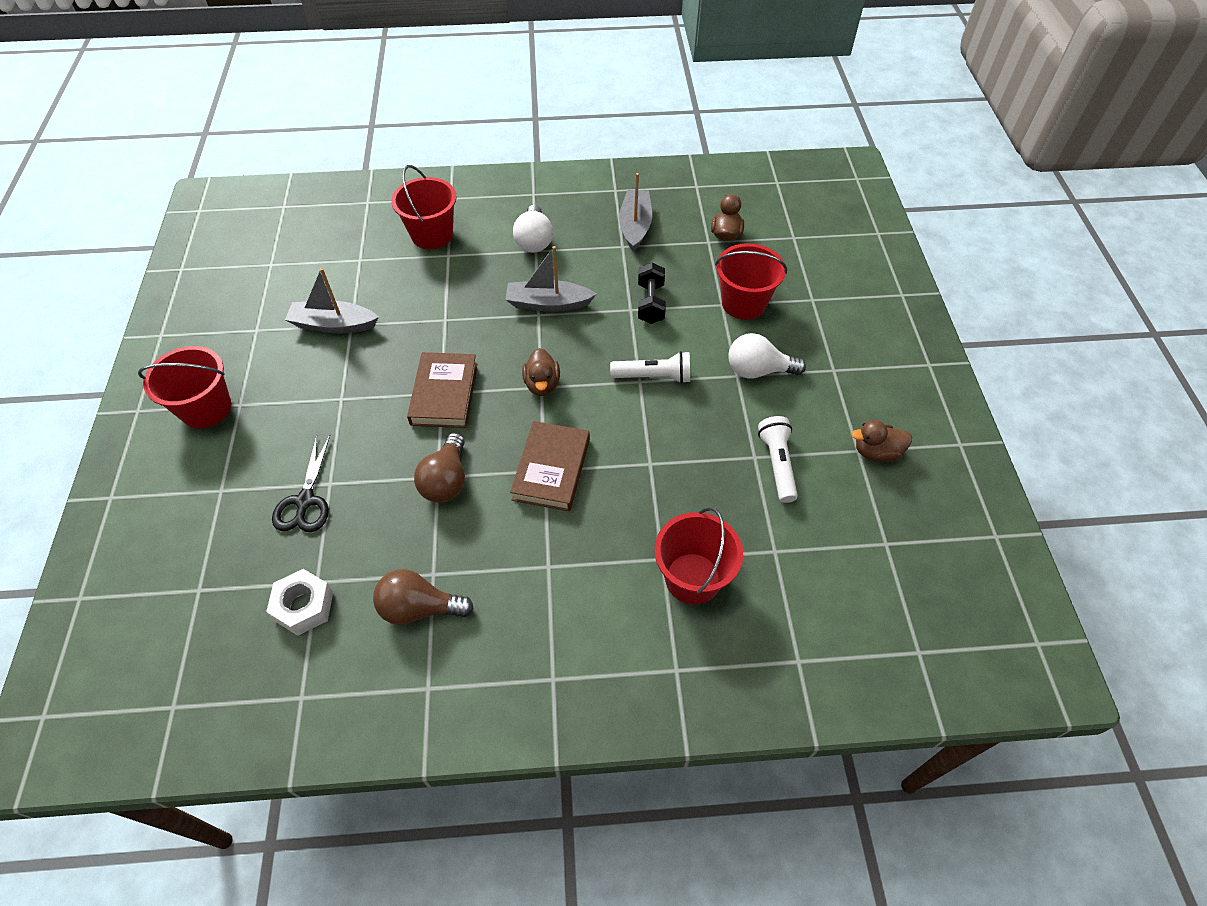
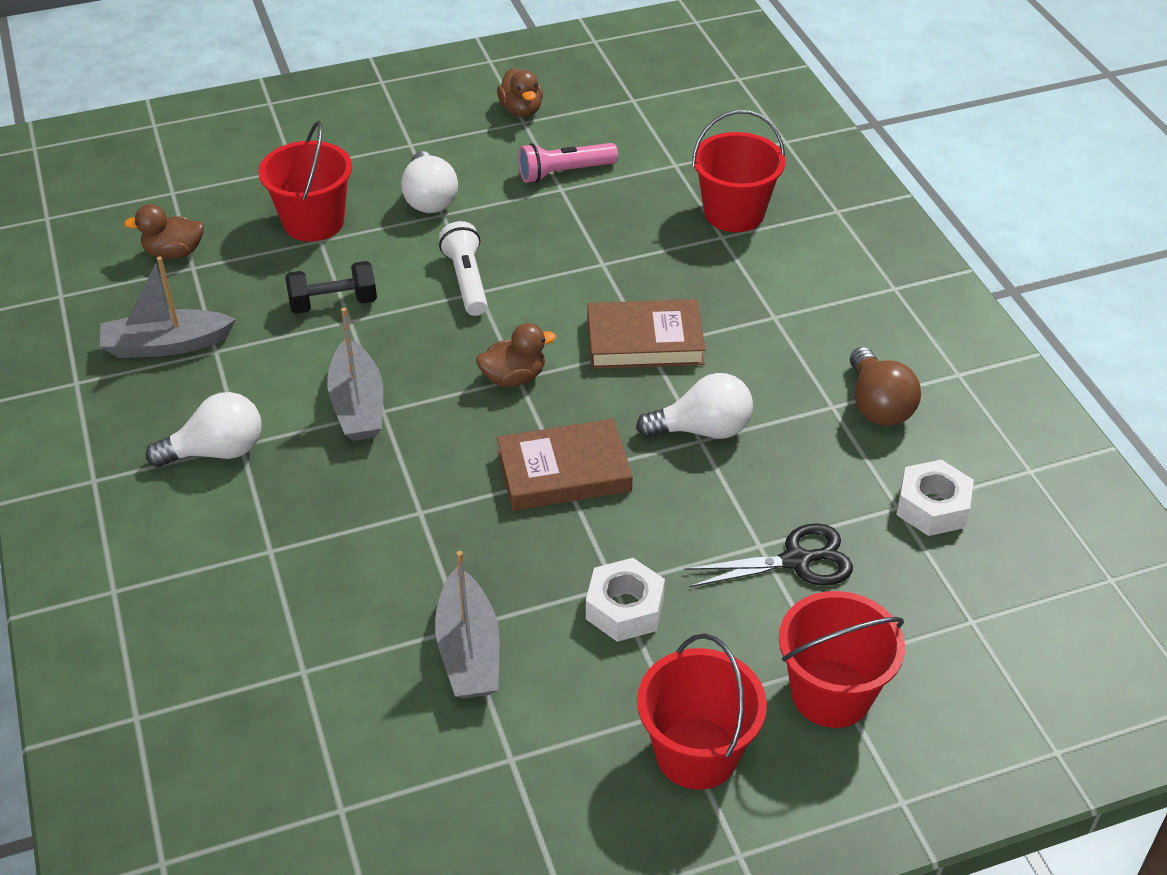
camera: 105 degrees left, 10 degrees down
(321, 400) = (625, 608): none -> white nut
(432, 235) = (221, 587): red bucket -> red bucket (831, 693)
(446, 480) = (702, 430): brown light bulb -> white light bulb
(777, 464) = (564, 172): white flashlight -> pink flashlight

